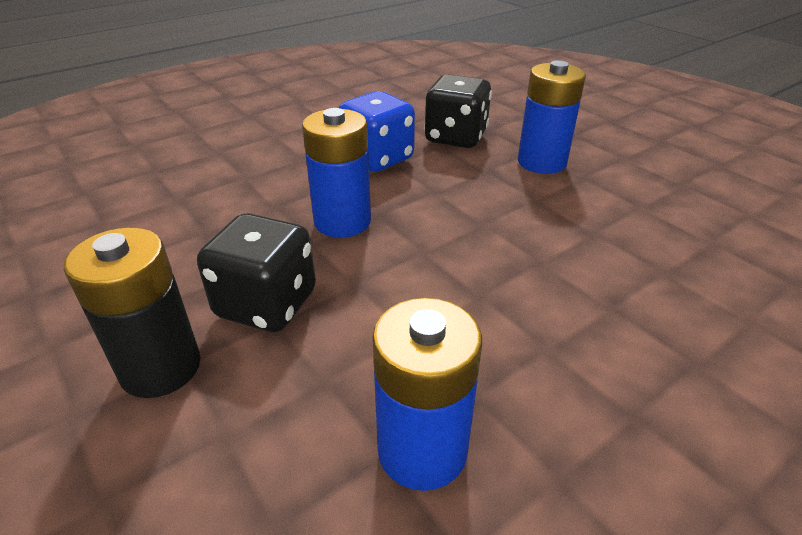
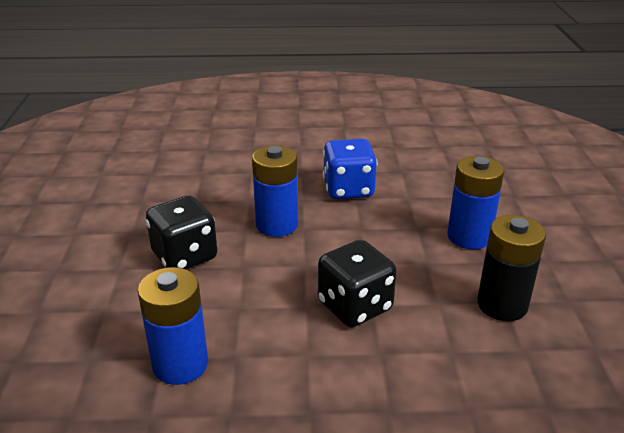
camera: 35 degrees right, 5 degrees down
(161, 368) = (108, 265): black battery -> black battery (502, 305)
(456, 138) = (425, 193): black dice -> black dice (355, 306)

